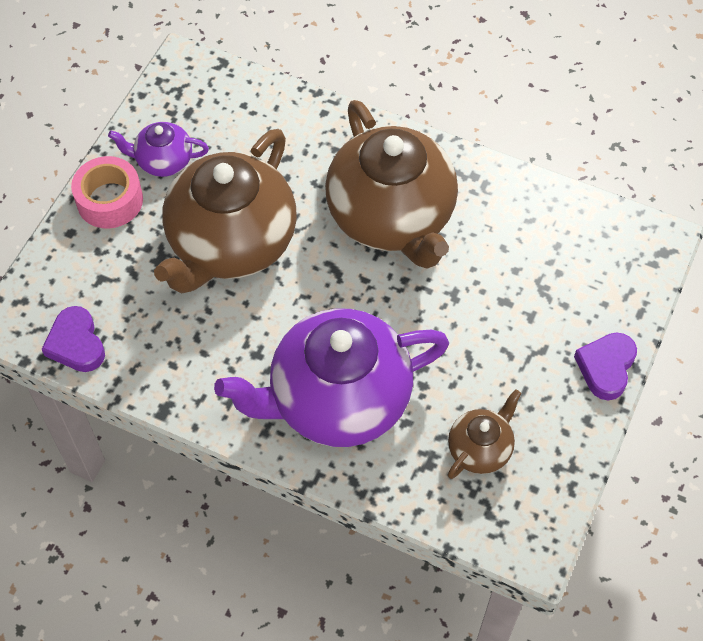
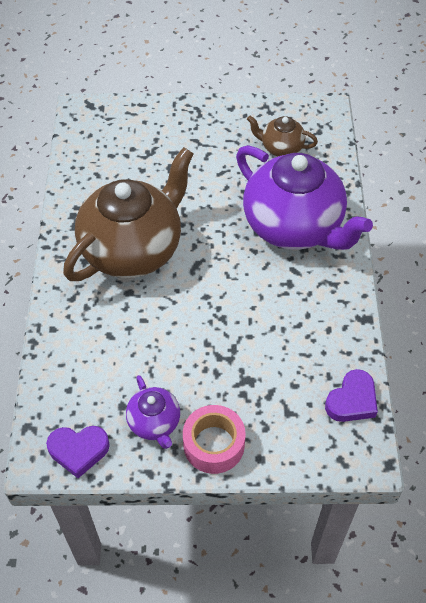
camera: 115 degrees left, 5 degrees down
(231, 244) = (208, 338): brown teapot -> none
(606, 367) = (190, 109): purple heart -> purple heart (78, 450)

